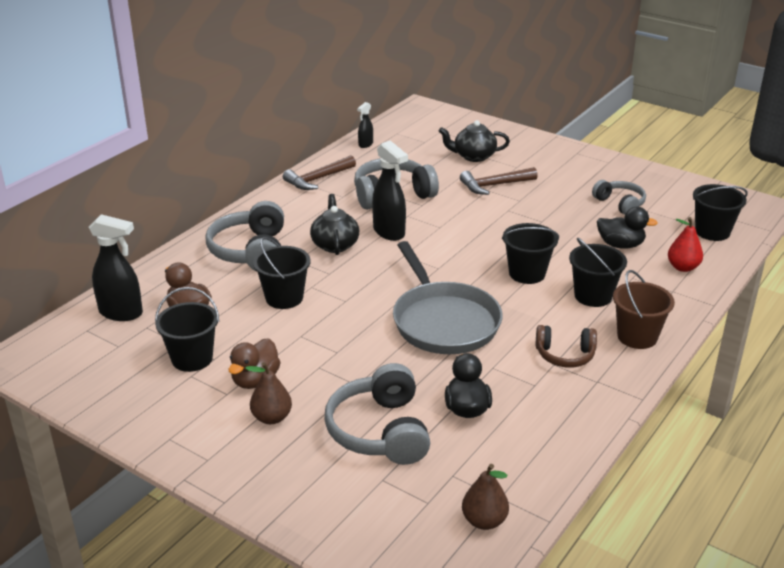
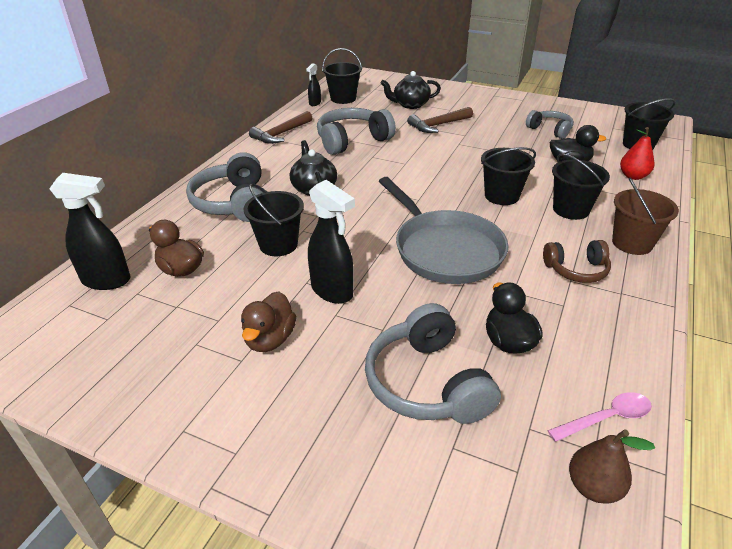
camera: 10 degrees left, 5 degrees up
(192, 358) = (193, 323): black bucket -> black bucket (343, 98)
(271, 418) = (300, 383): brown pear -> none
(389, 232) = (361, 172): black spray bottle -> black spray bottle (332, 291)
(522, 477) = (606, 418): none -> pink spoon

